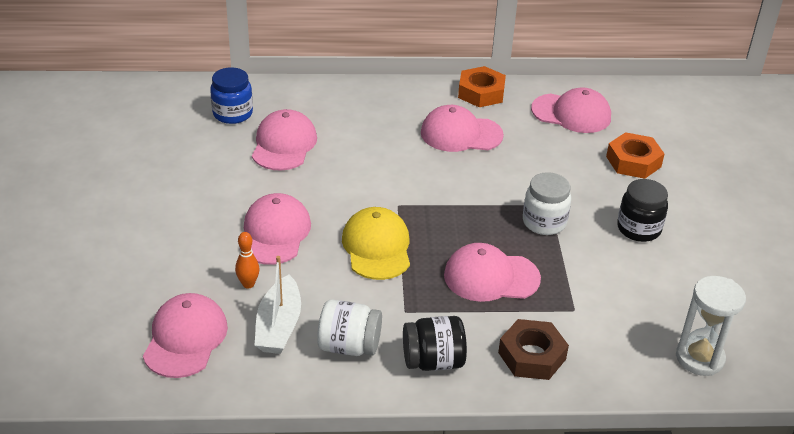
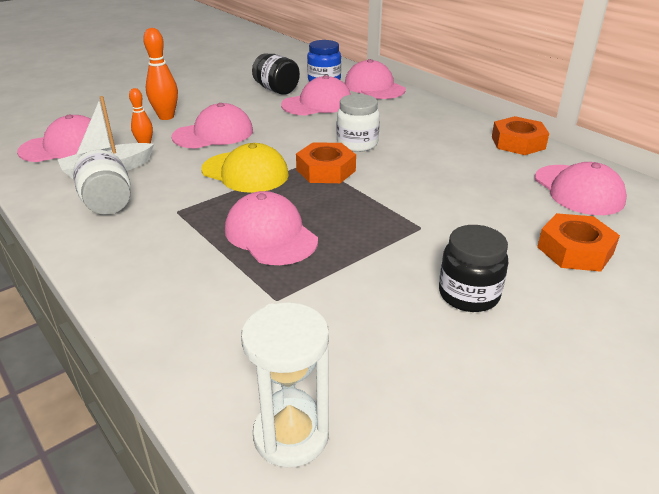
camera: 55 degrees right, 5 degrees down
(193, 247) = (166, 117): none -> orange bowling pin
(377, 247) = (245, 172): yellow cap -> yellow cap turned 75 degrees clockwise
(421, 204) = (325, 170): none -> orange nut
(433, 361) = (120, 247): black jar -> black jar (276, 90)
(461, 134) = (446, 154): pink cap -> pink cap (374, 87)
(532, 356) = (176, 298): brown nut -> none
(544, 222) = (390, 234): white jar -> white jar (357, 144)

